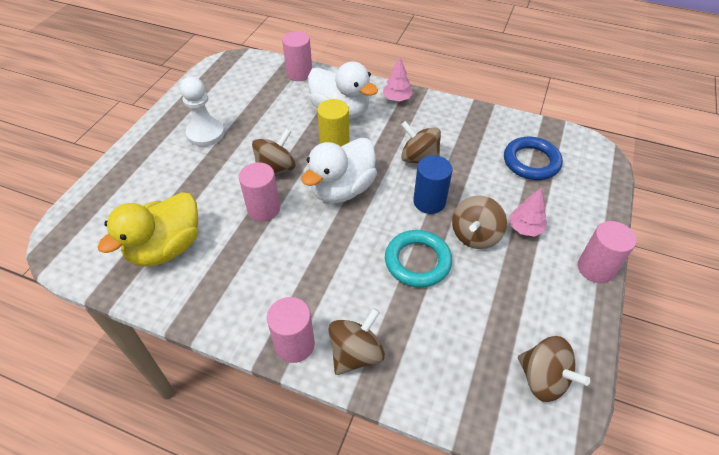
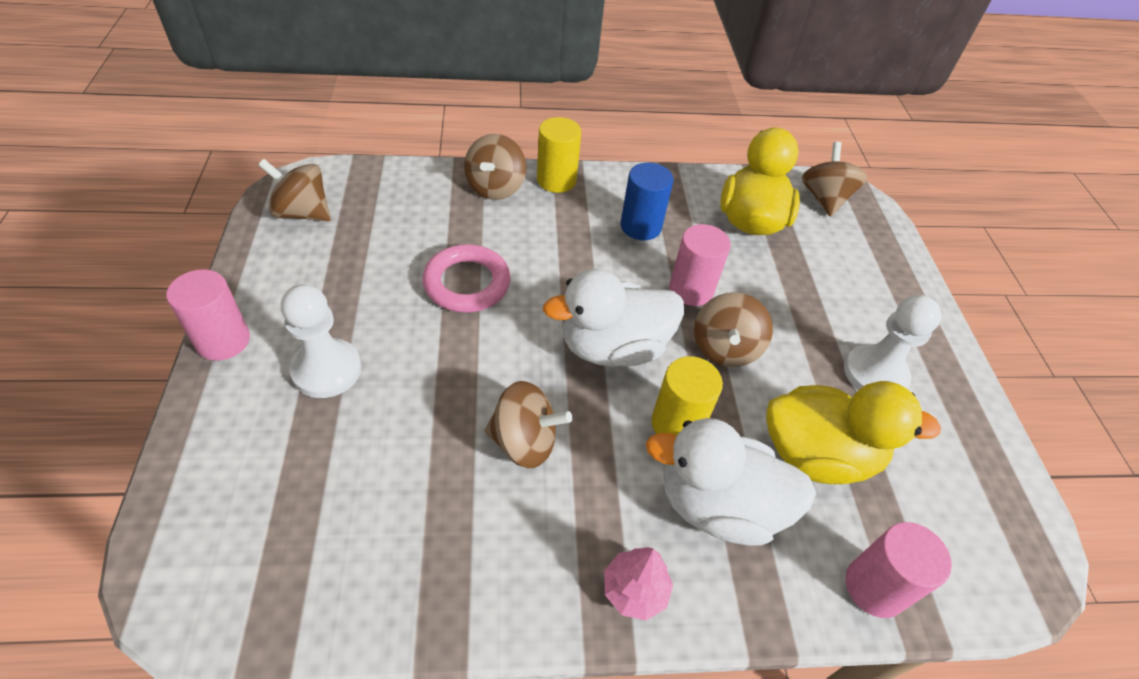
camera: 150 degrees right, 0 degrees up
(276, 113) = (817, 455): none -> yellow duck
(294, 344) = (556, 180): pink cylinder -> yellow cylinder
(342, 189) = (613, 347): white duck -> white duck turned 120 degrees counterclockwise
(417, 261) = (467, 283): turquoise ring -> pink ring
(429, 202) = (480, 368): blue cylinder -> blue cylinder (640, 226)
(475, 235) = (400, 337): brown spinning top -> brown spinning top (824, 199)
(525, 228) = (326, 370): pink tree -> white pawn
(531, 162) = (318, 509): blue ring -> none

